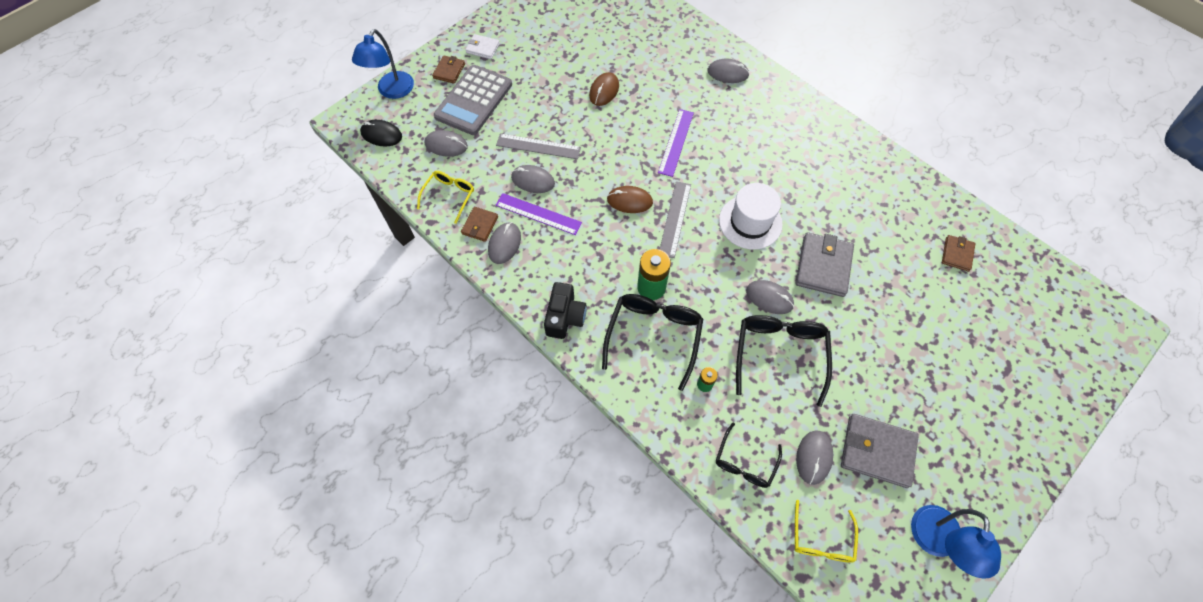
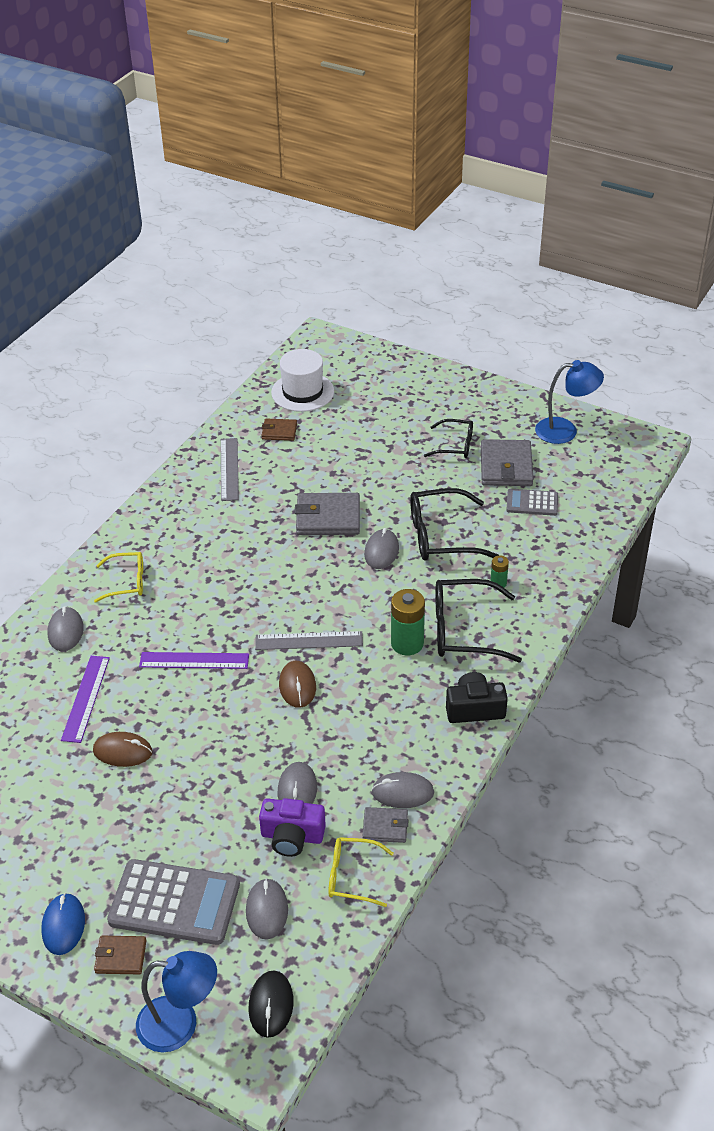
camera: 105 degrees left, 20 degrees down
(480, 225) = (385, 827): brown wallet -> grey wallet
(483, 48) = (63, 925): white wallet -> blue mouse
(496, 169) = (292, 836): none -> purple camera
(538, 146) = (239, 799): grey ruler -> grey ruler (229, 469)
(538, 214) = (346, 770): purple ruler -> purple ruler (85, 698)
(745, 462) = (560, 544): black glasses -> black glasses (455, 445)
(750, 222) = (292, 578): white hat -> white hat (302, 392)
(813, 457) = (532, 503): grey mouse -> grey calculator
(821, 539) = (600, 491): yellow glasses -> yellow glasses (127, 582)

